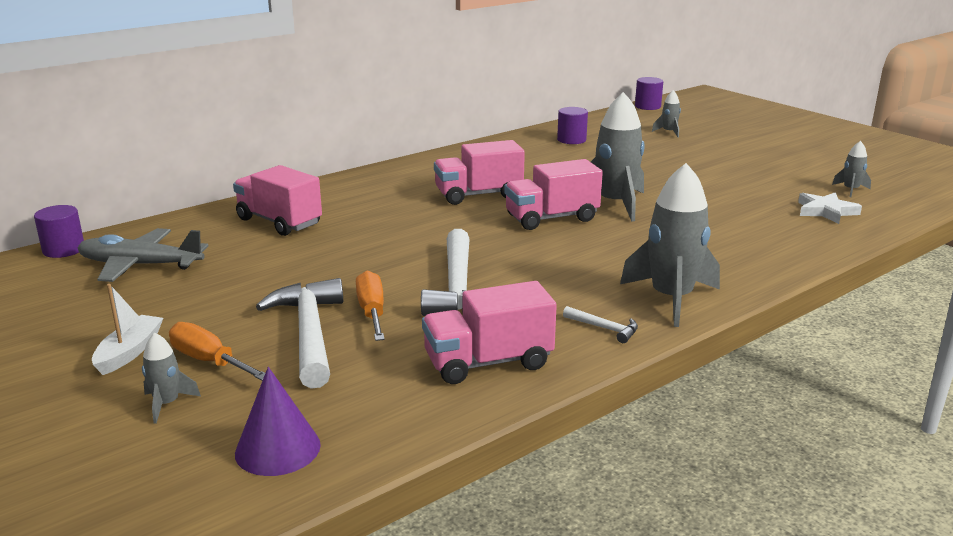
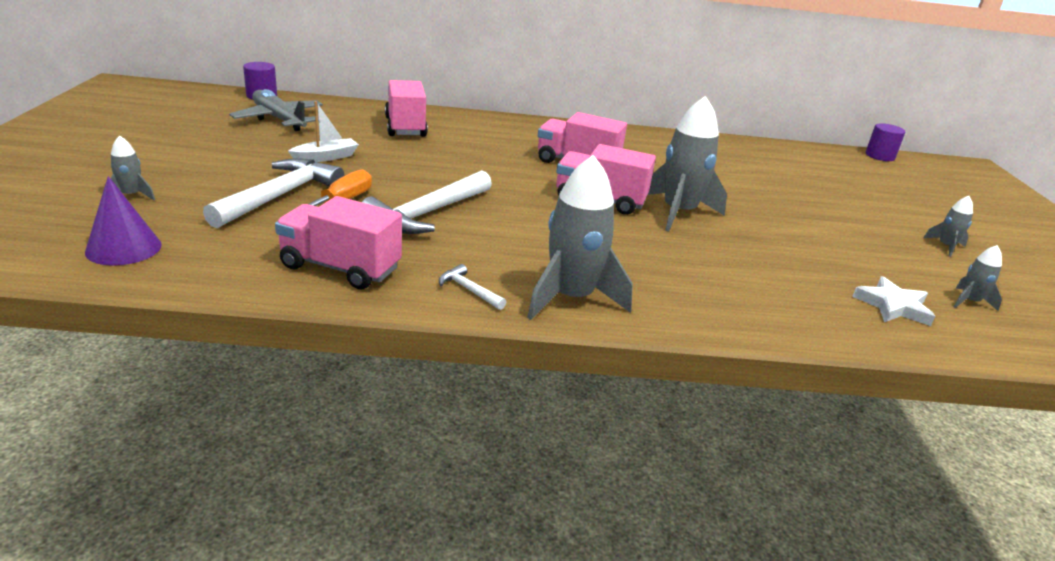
camera: 35 degrees right, 5 degrees up
(129, 352) = (175, 161): white boat -> white boat (326, 157)
(209, 361) = (198, 184): orange screwdriver -> none
(571, 140) = (744, 155): purple cylinder -> none
(604, 328) = (469, 290): white hammer -> white hammer turned 150 degrees clockwise
(669, 132) = (857, 182): grey rocket -> grey rocket (945, 247)

